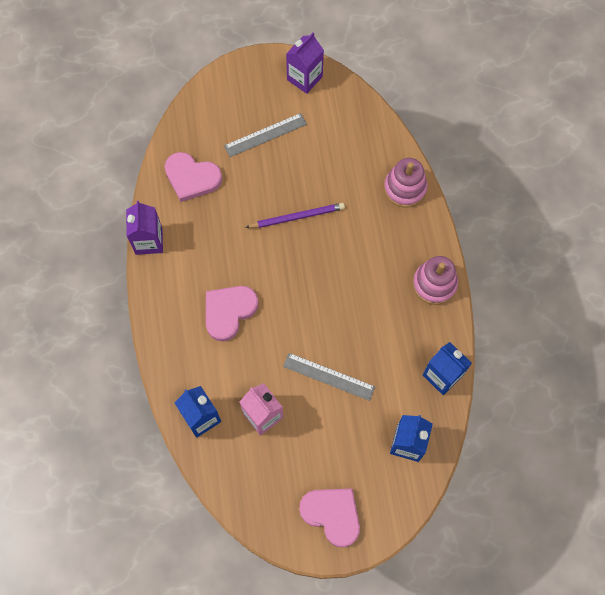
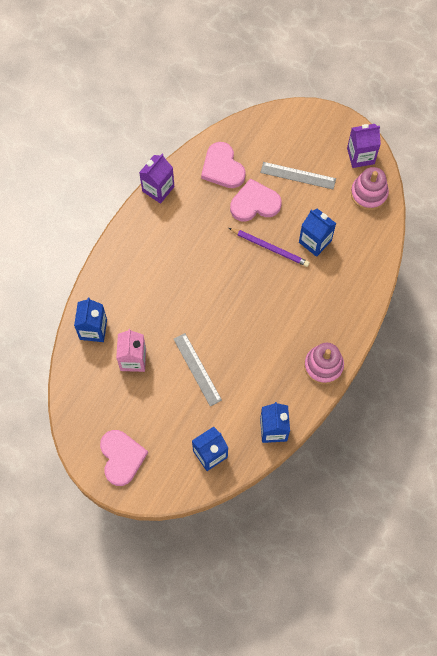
camera: 40 degrees right, 0 degrees up
(229, 311) = (169, 275): pink heart -> pink heart (255, 203)
(331, 181) = (315, 241): none -> blue carton
(405, 188) = (362, 285): pink stacking toy -> pink stacking toy (369, 193)

